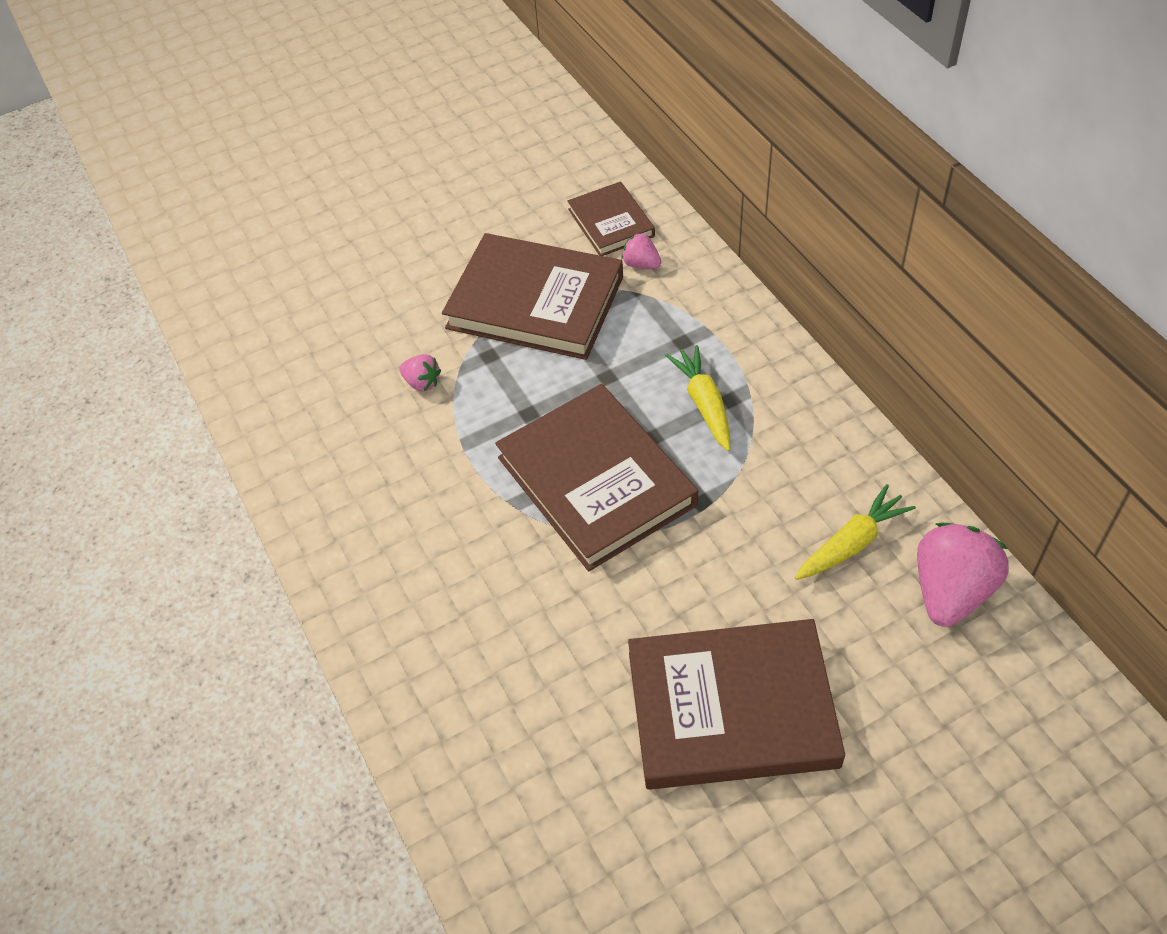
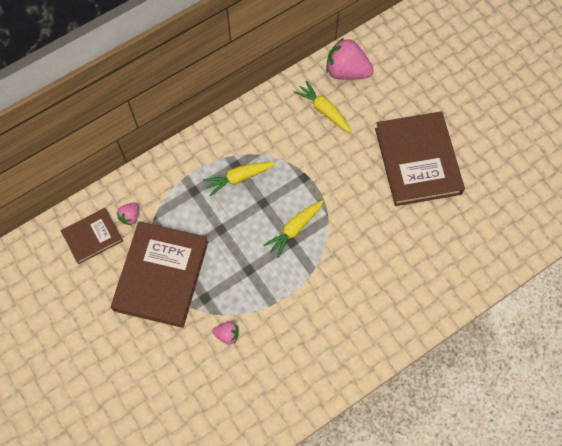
camera: 100 degrees left, 15 degrees up
(422, 383) = (227, 335): pink strawberry -> pink strawberry turned 75 degrees clockwise
(596, 481) = (294, 229): brown book -> yellow carrot

